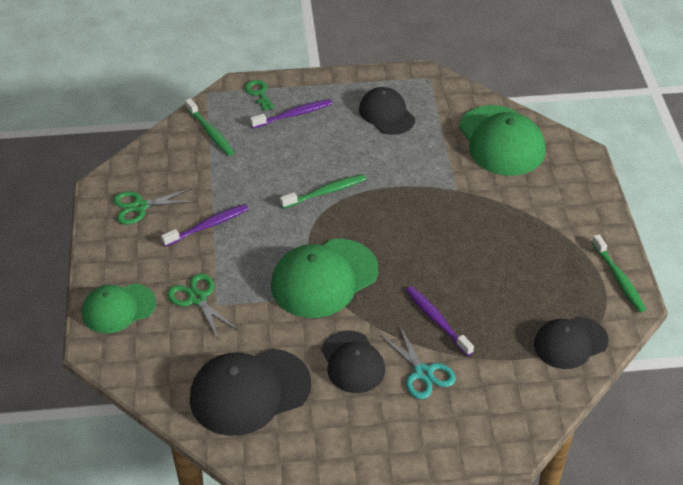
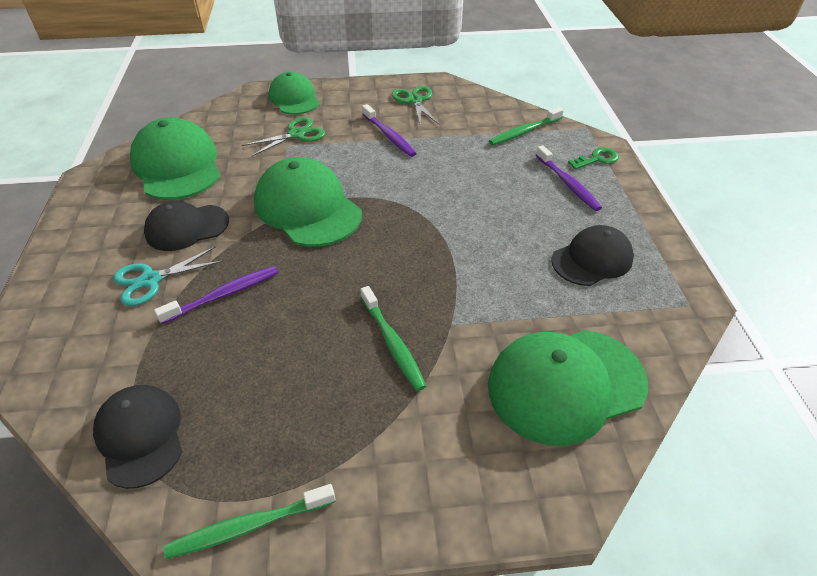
camera: 90 degrees right, 0 degrees up
(250, 392) = (177, 166): black cap -> green cap
(325, 192) = (440, 208): green toothbrush -> green toothbrush (392, 343)

